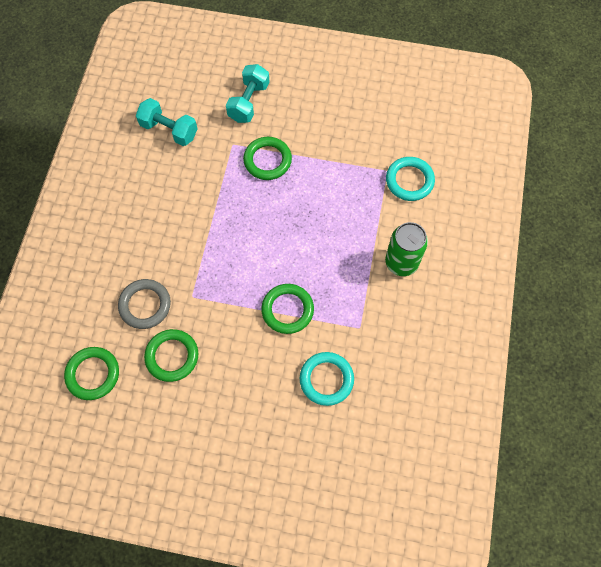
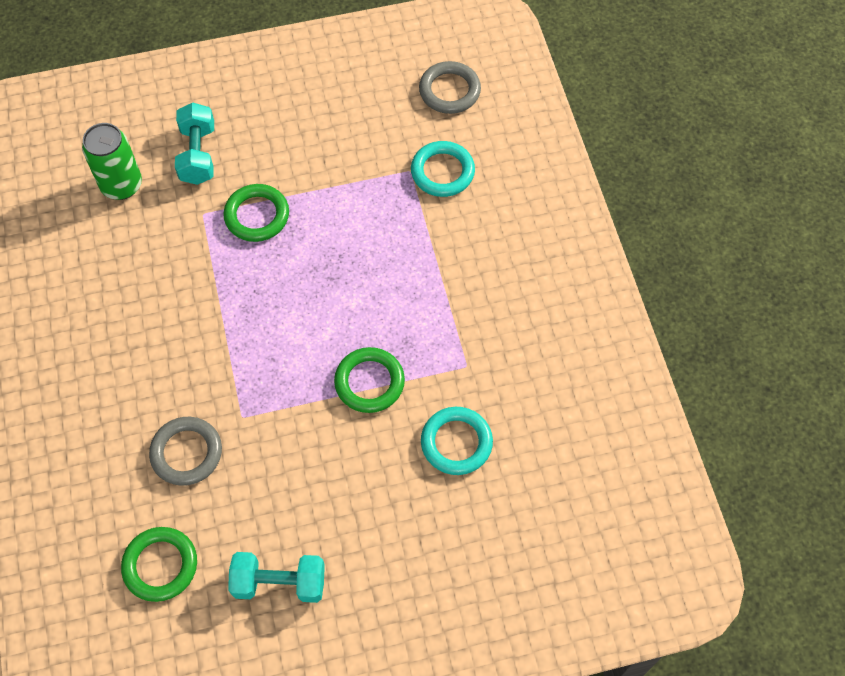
camera: 25 degrees left, 5 degrees down
(169, 130) = (111, 228): turquoise dumbbell -> turquoise dumbbell (279, 583)
(172, 356) = (252, 499): green ring -> none
(401, 262) = (479, 270): green can -> green can (121, 185)
(442, 124) = (449, 91): none -> grey ring

